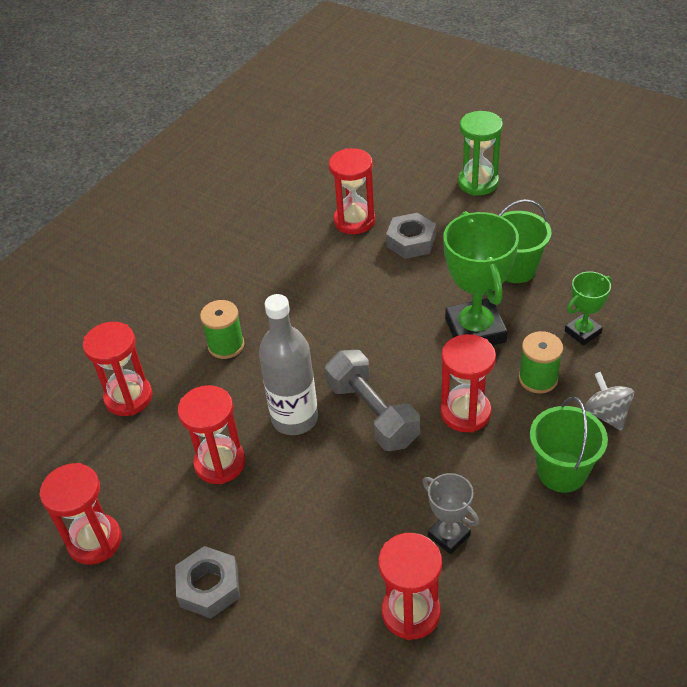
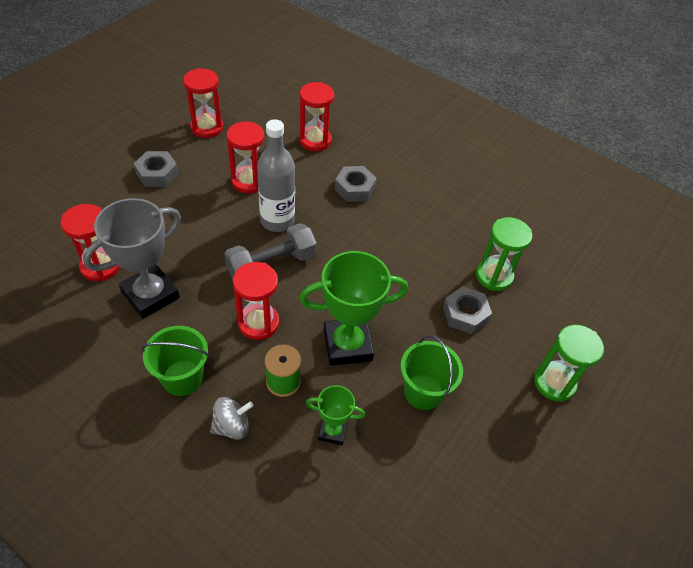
camera: 85 degrees right, 5 degrees up
(226, 345) = (355, 188): green spool -> grey nut
(354, 221) = (494, 276): red hourglass -> green hourglass
(449, 535) = (150, 295): grey trophy -> grey trophy, size x1.89
(582, 332) = (332, 431): green trophy -> green trophy turned 45 degrees counterclockwise

